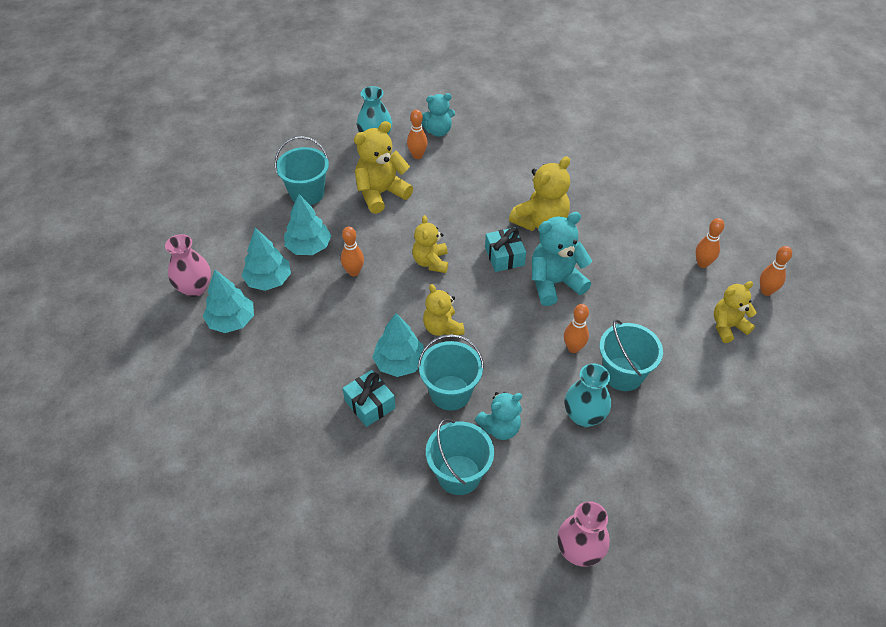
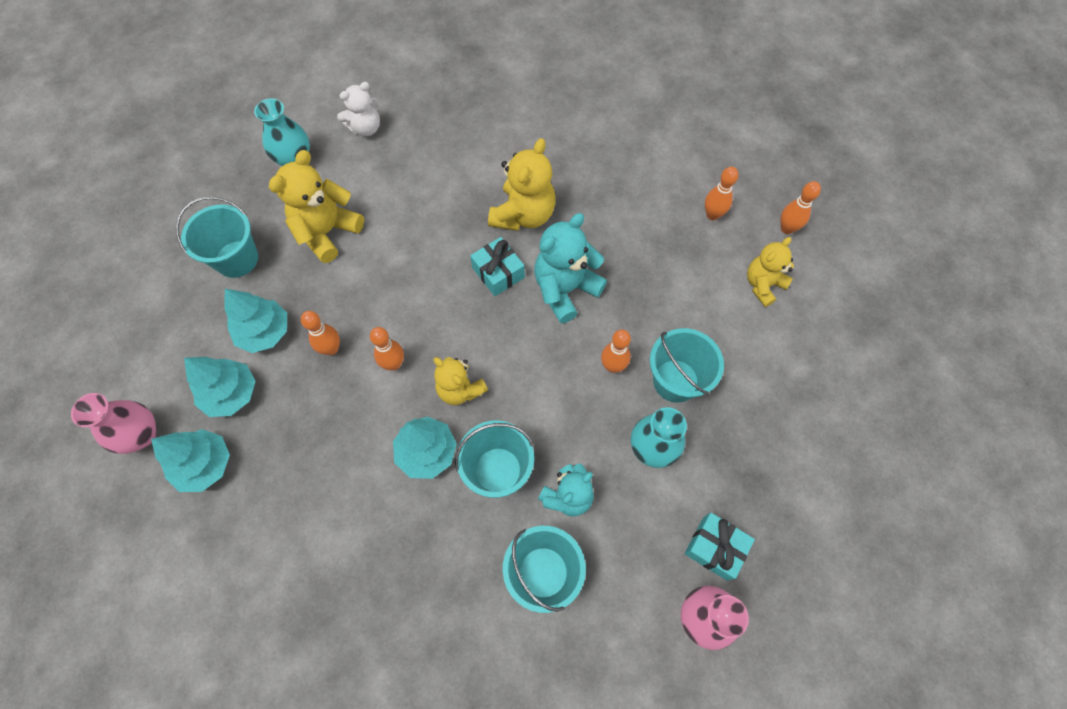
camera: 20 degrees left, 15 degrees up
(370, 404) = (411, 519): turquoise gift -> turquoise gift (715, 548)
(417, 156) = (353, 168): orange bowling pin -> orange bowling pin (394, 364)
(431, 262) = (417, 306): yellow teddy bear -> none
(438, 131) = (365, 128): turquoise teddy bear -> white teddy bear

